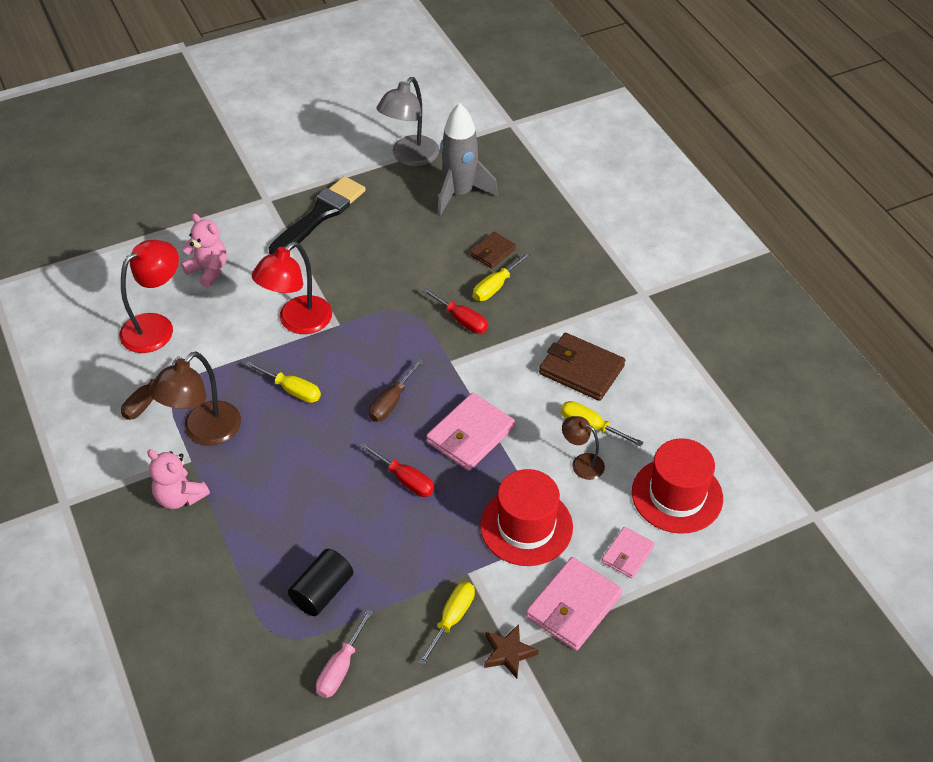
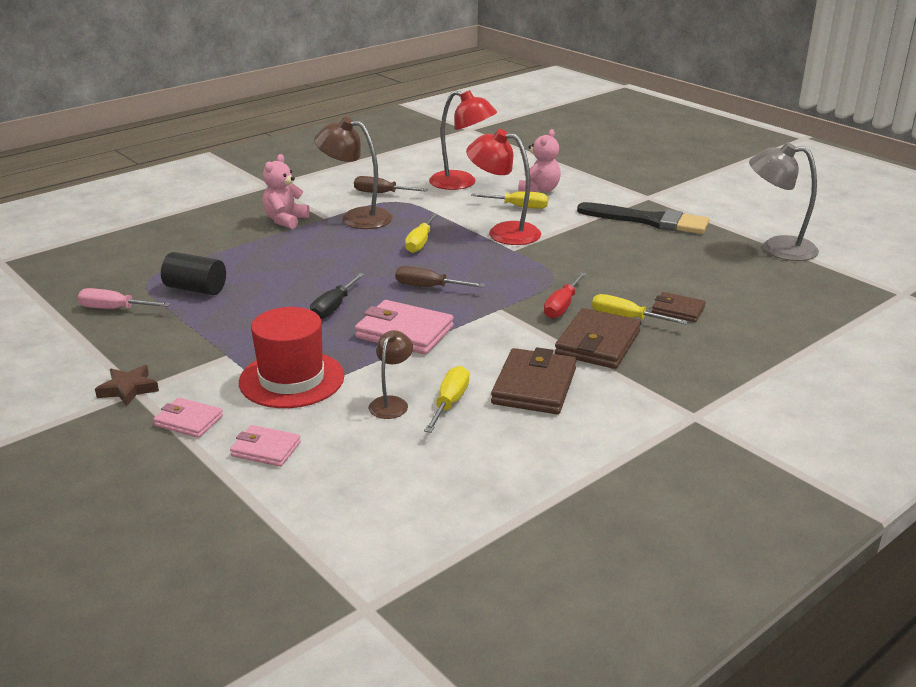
camera: 75 degrees right, 20 degrees down
(405, 480) = (333, 307): red screwdriver -> black screwdriver
(452, 619) = (169, 353): yellow screwdriver -> yellow screwdriver (519, 207)
(460, 193) = (751, 280): grey rocket -> none
(529, 315) = (598, 343): none -> brown wallet
(573, 606) = (189, 421): pink wallet -> pink wallet, size x0.59
(677, 495) = (365, 477): red hat -> none

